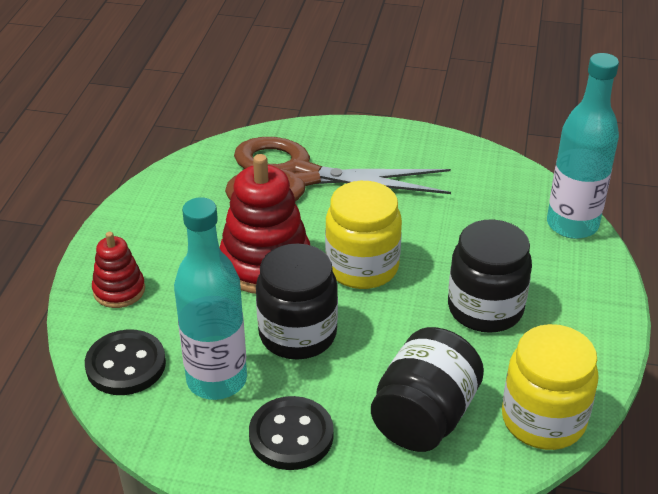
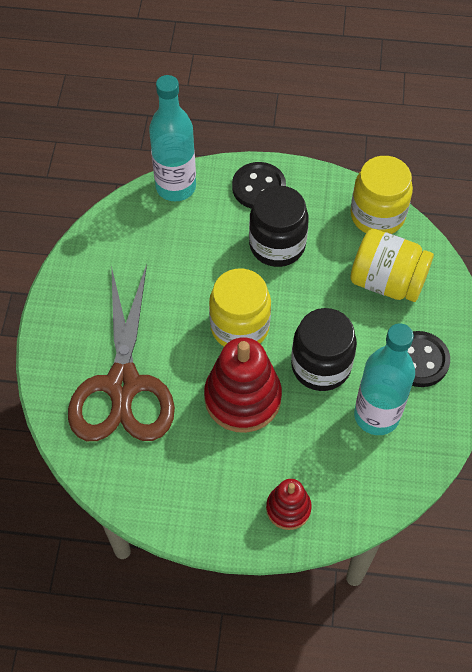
camera: 95 degrees left, 20 degrees up
(126, 365) = (372, 484): black button -> black button (258, 187)
(424, 416) = (387, 281): black jar -> yellow jar

